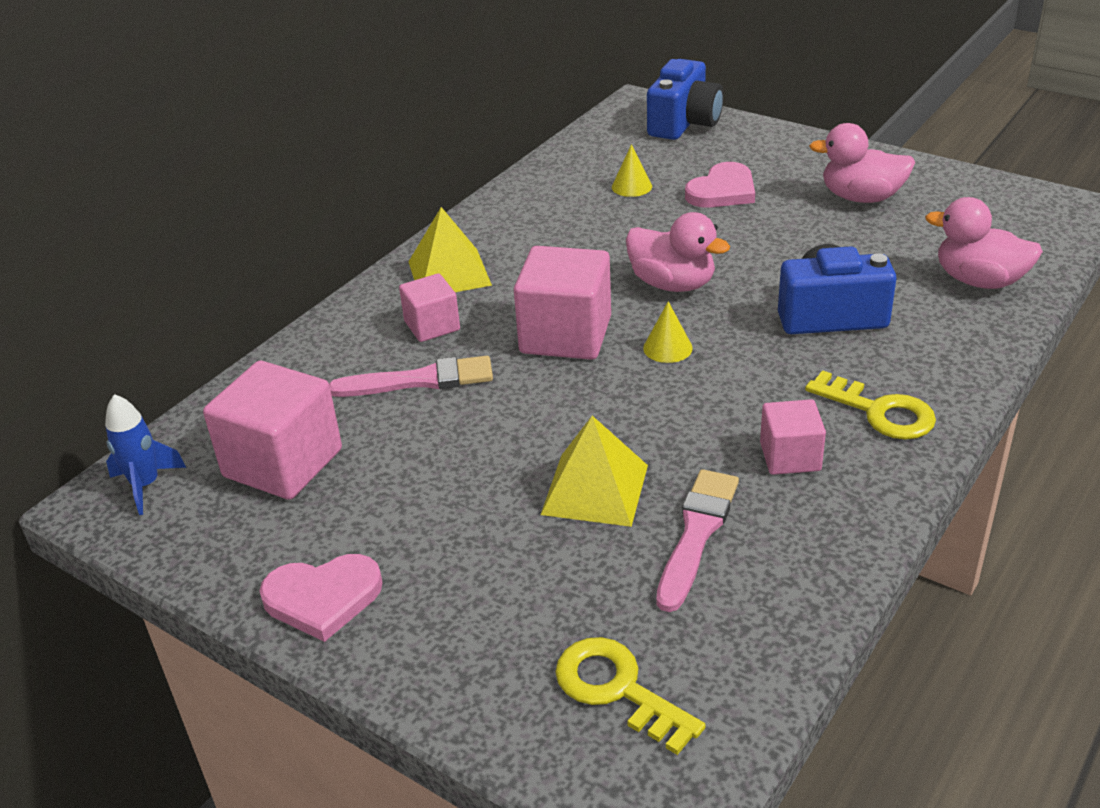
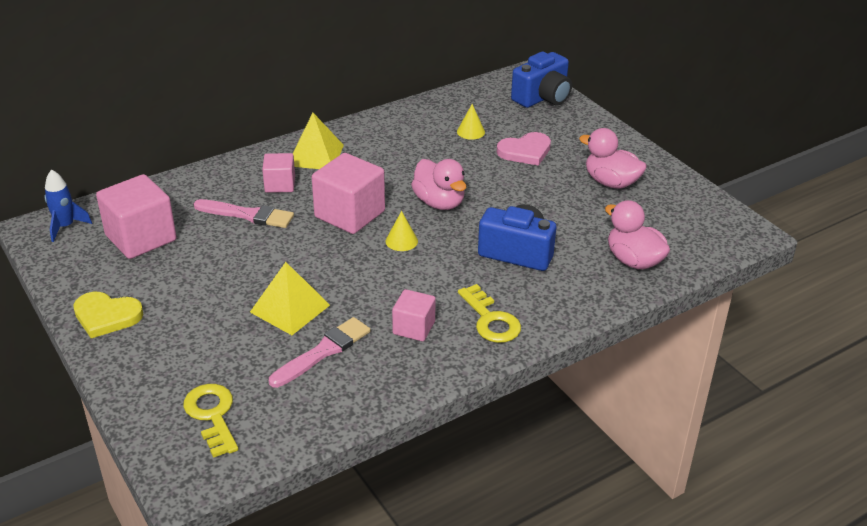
camera: 20 degrees right, 0 degrees up
(323, 598) = (106, 316): pink heart -> yellow heart

